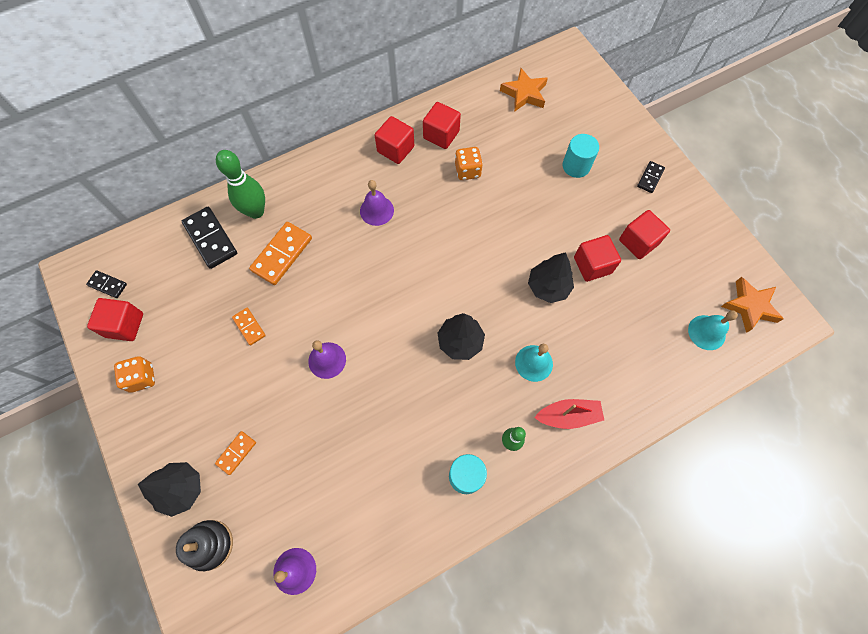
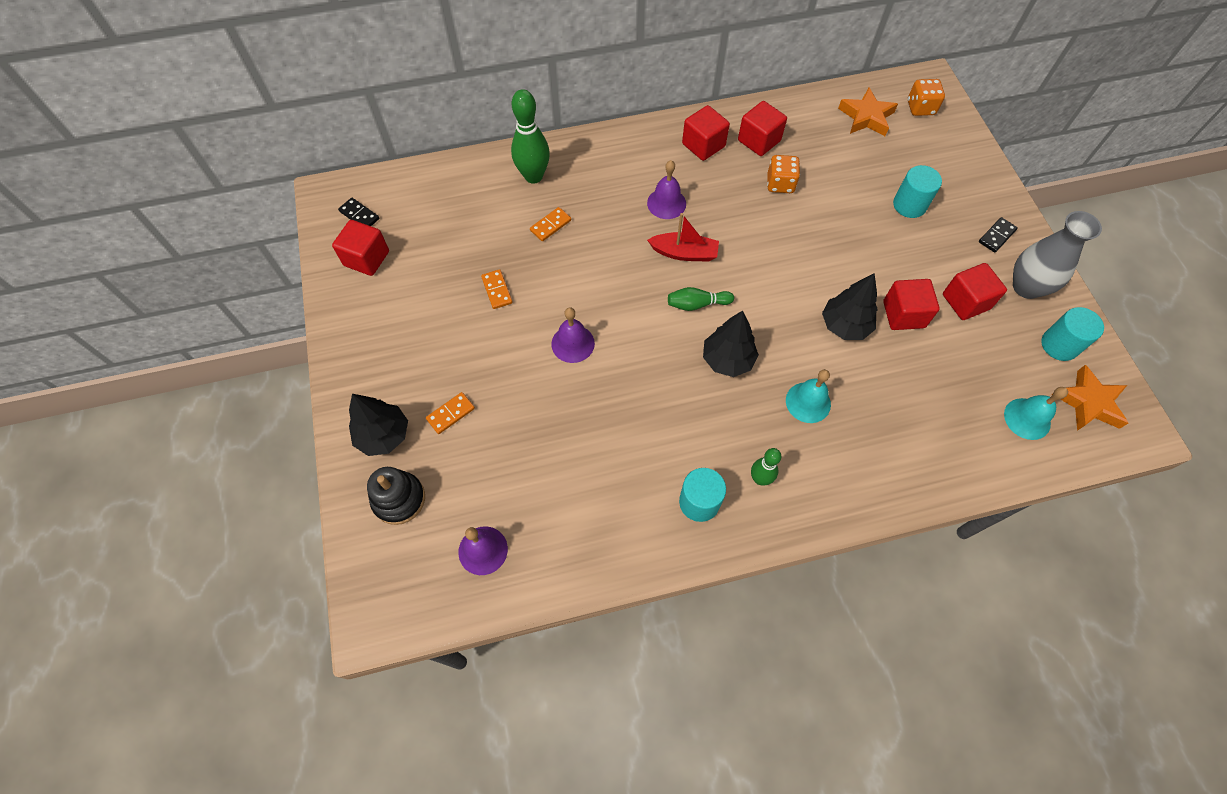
camera: 15 degrees right, 5 degrees down
(142, 378) = (371, 314): orange dice -> orange dice (920, 108)
(211, 239) = (478, 193): black domino -> none
(282, 254) = (550, 225): orange domino -> orange domino, size x0.55
(423, 297) = (697, 304): none -> green bowling pin
(568, 416) = (835, 468): red boat -> red boat (684, 253)
(682, 217) = (1026, 287): none -> grey vase
(717, 262) = (1059, 345): none -> turquoise cylinder

